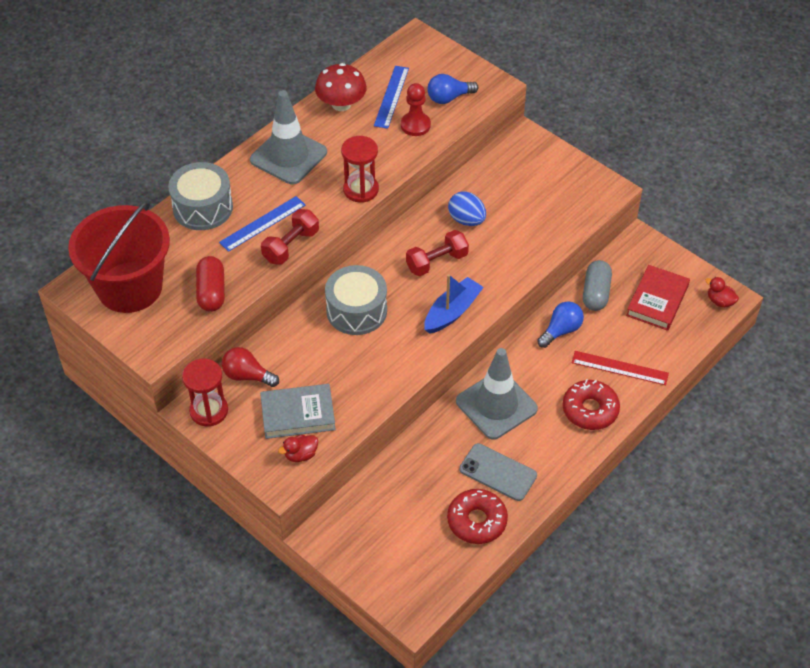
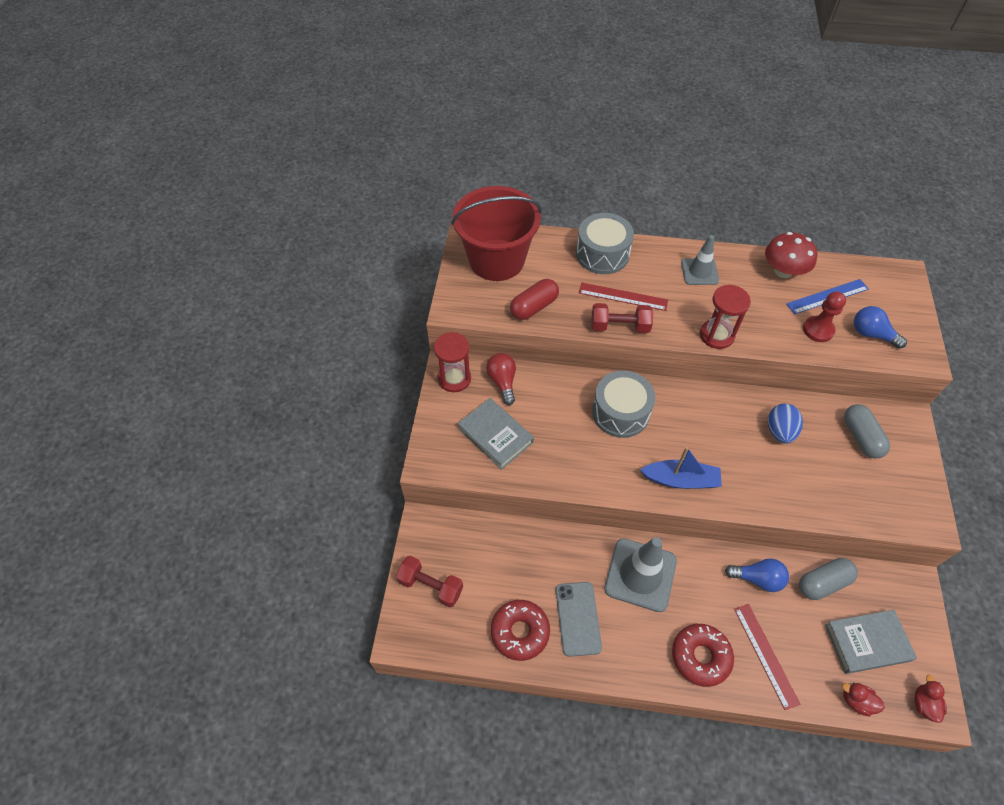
camera: 55 degrees right, 5 degrees up
(262, 224) = (623, 297): blue ruler -> red ruler
(288, 156) = (699, 272): grey traffic cone -> grey traffic cone, size x0.61
(301, 455) = (461, 461): red duck -> red duck (856, 701)
(437, 262) = (718, 437): red dumbbell -> red dumbbell (431, 586)
(514, 175) = (861, 437): none -> grey capsule
(657, 300) = (867, 642): red book -> grey book

